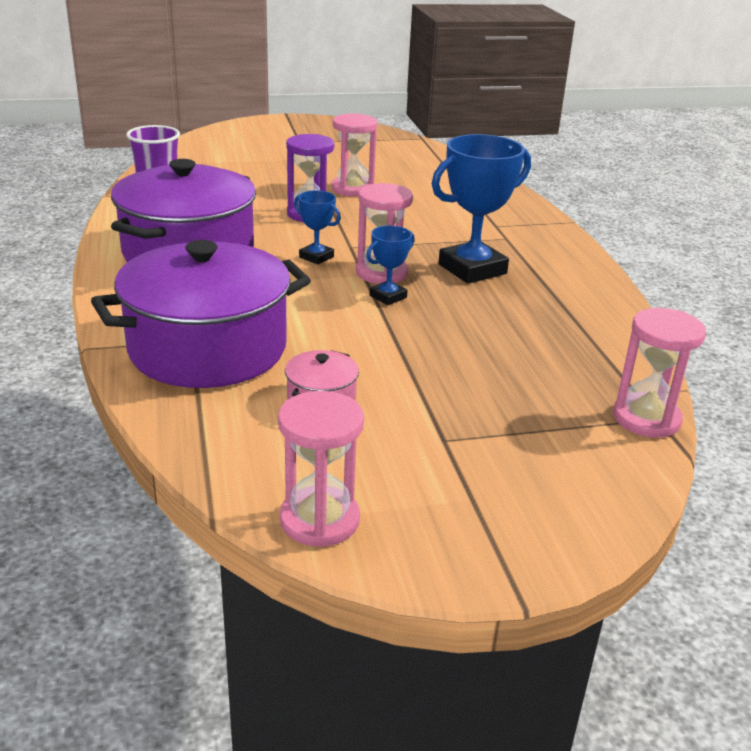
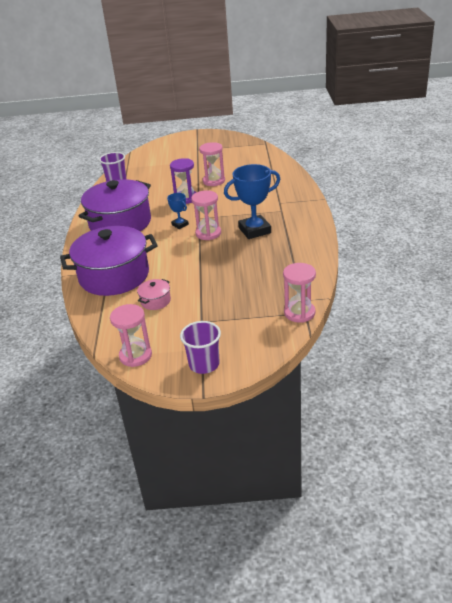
camera: 15 degrees right, 5 degrees up
(388, 296) = (206, 247): blue trophy -> none
(494, 535) = (204, 364): none -> purple cup

